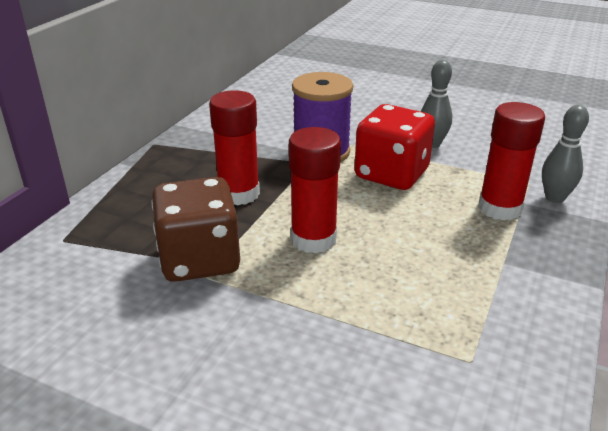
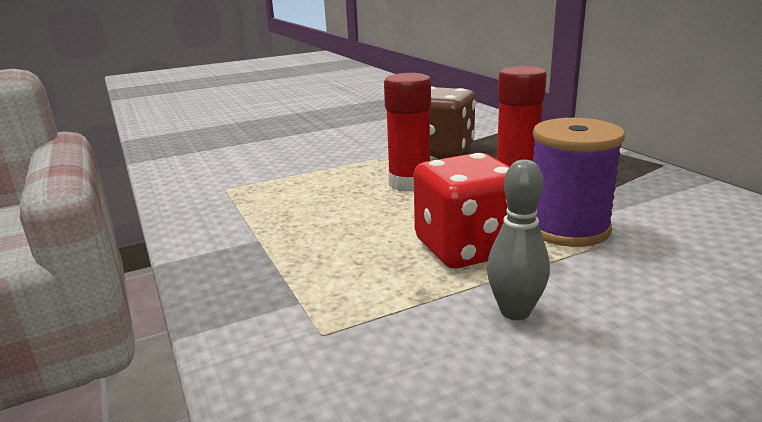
camera: 130 degrees right, 10 degrees down
(499, 208) = (315, 278): red glue stick -> none
(554, 198) = (267, 328): grey bowling pin -> none

